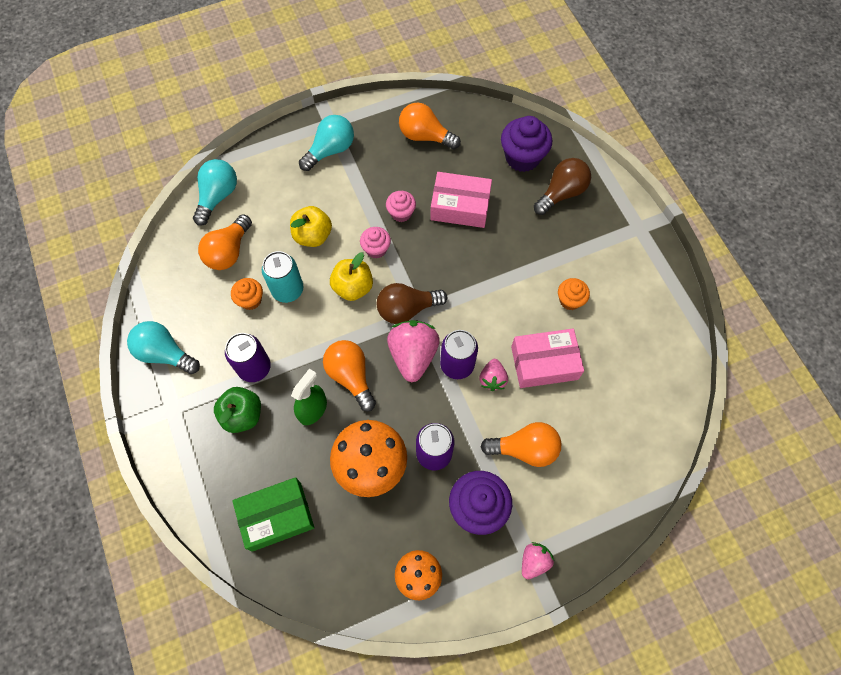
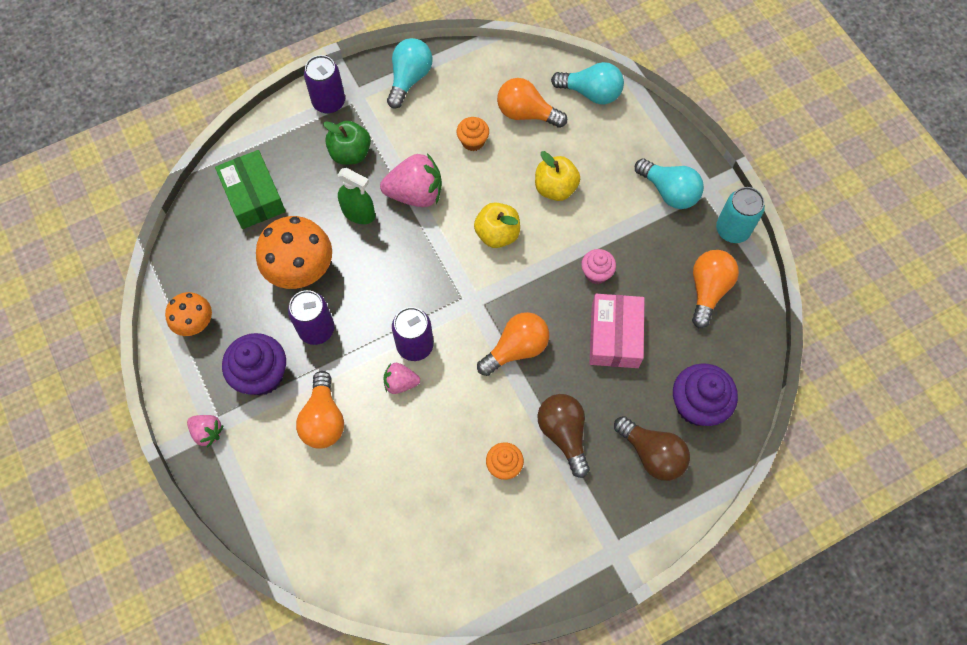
camera: 85 degrees right, 0 degrees up
(254, 367) = (400, 156): purple can -> purple can (329, 102)
(287, 290) = (488, 173): turquoise can -> turquoise can (732, 230)
(351, 376) = (395, 243): orange light bulb -> orange light bulb (516, 349)
(376, 249) = (546, 252): pink cupcake -> none
(407, 309) = (476, 290): brown light bulb -> brown light bulb (563, 434)
(413, 355) = (423, 301): pink strawberry -> pink strawberry (415, 194)
(544, 363) = (423, 438): pink box -> none

